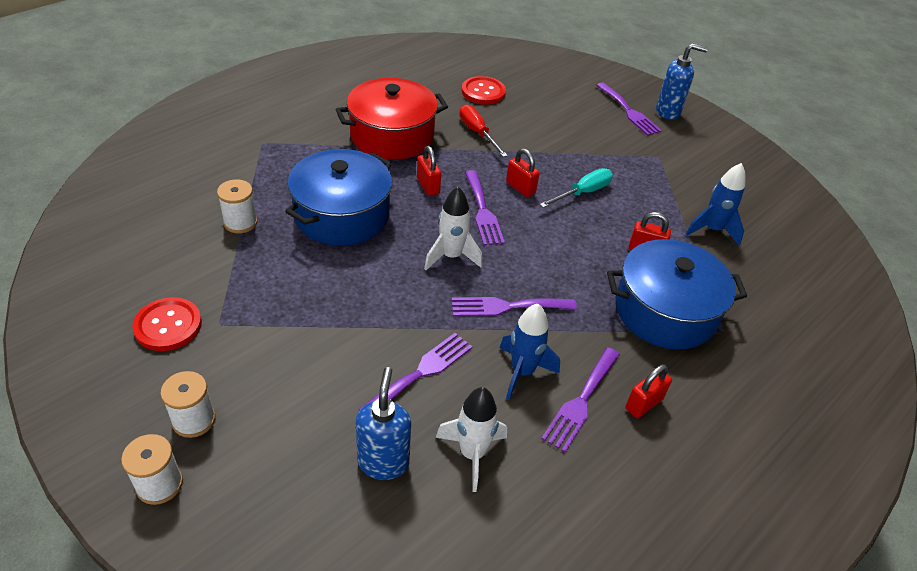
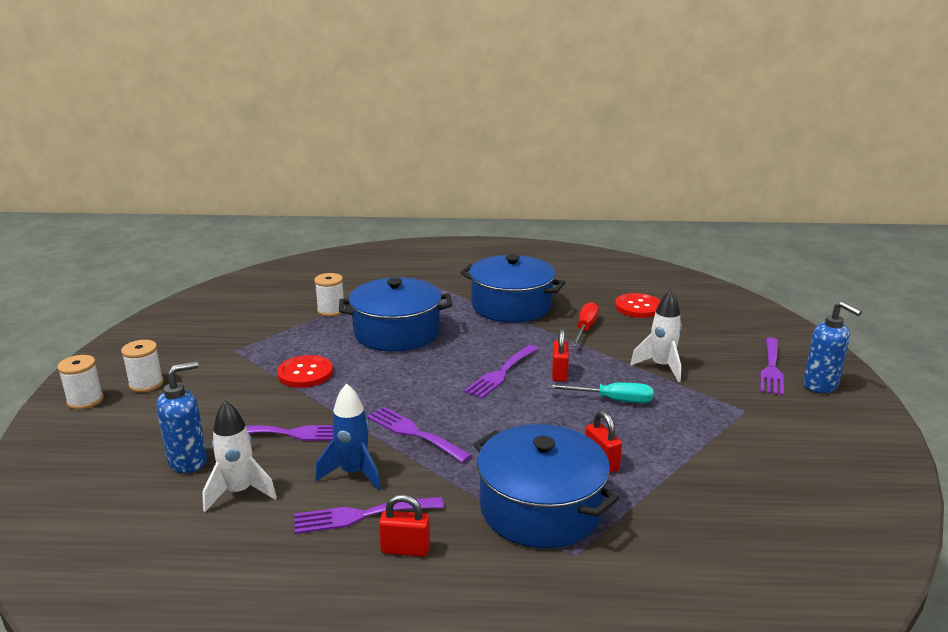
camera: 50 degrees right, 20 degrees down
(168, 325) = (211, 338): red button -> red button (305, 373)
(392, 136) = (511, 306): red pot -> blue pot
(428, 186) = (485, 342): red padlock -> none
(451, 256) = (428, 386): white rocket -> white rocket (661, 367)
(712, 230) = (705, 484): blue rocket -> none

